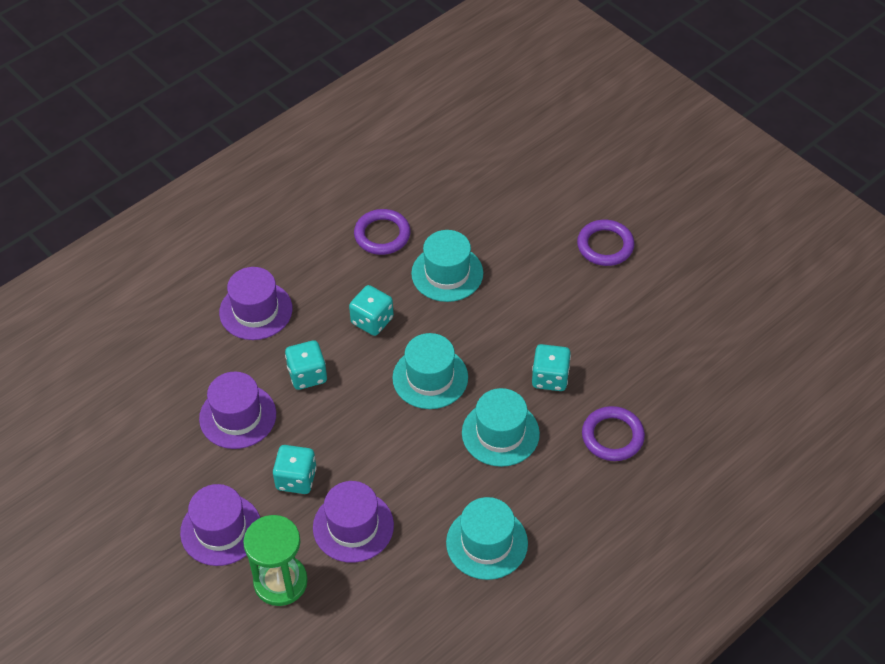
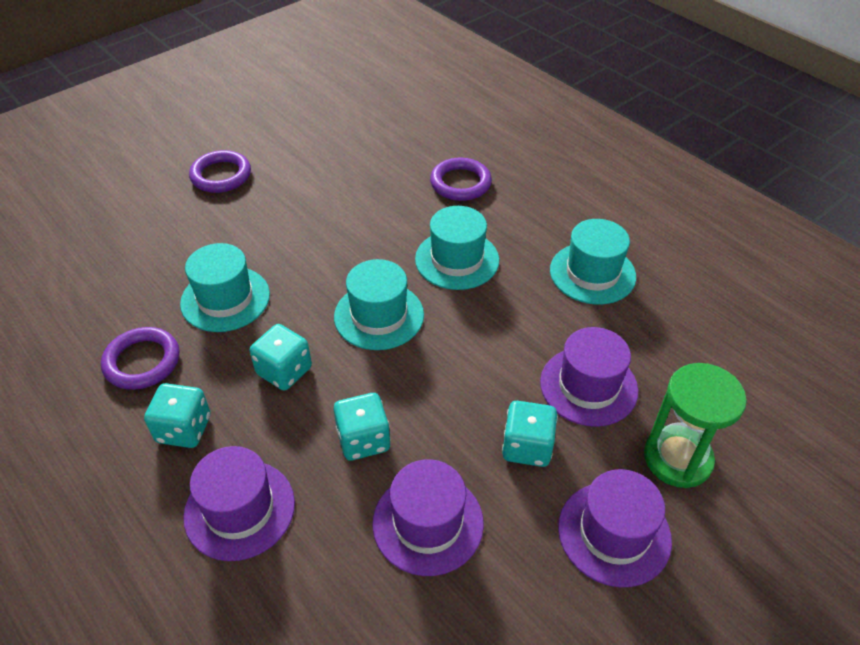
camera: 90 degrees left, 5 degrees down
(550, 378) = (387, 221): turquoise dice -> turquoise dice (184, 429)

